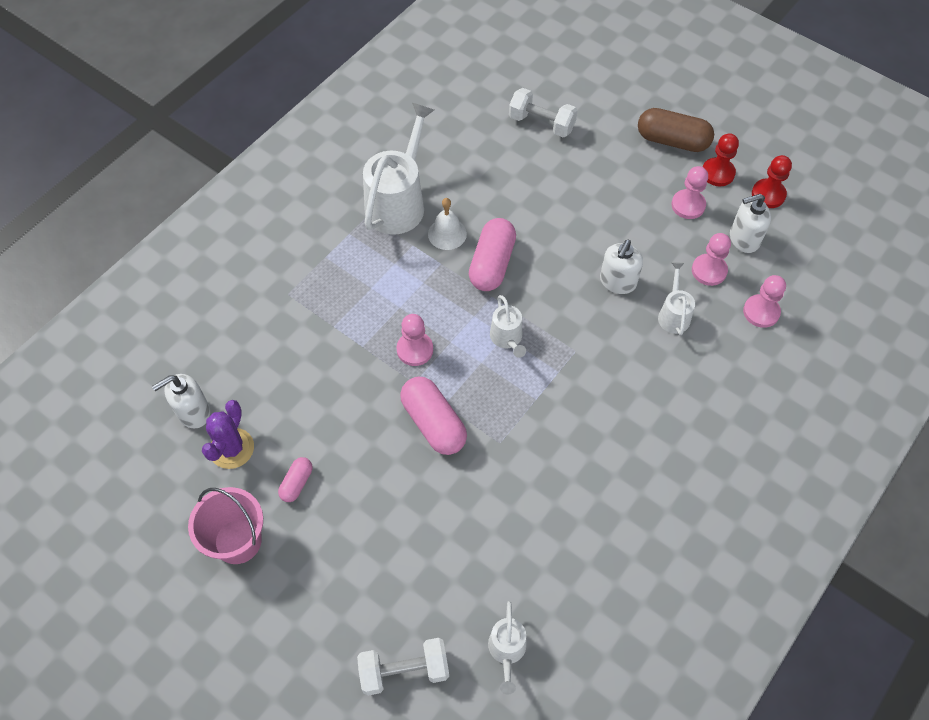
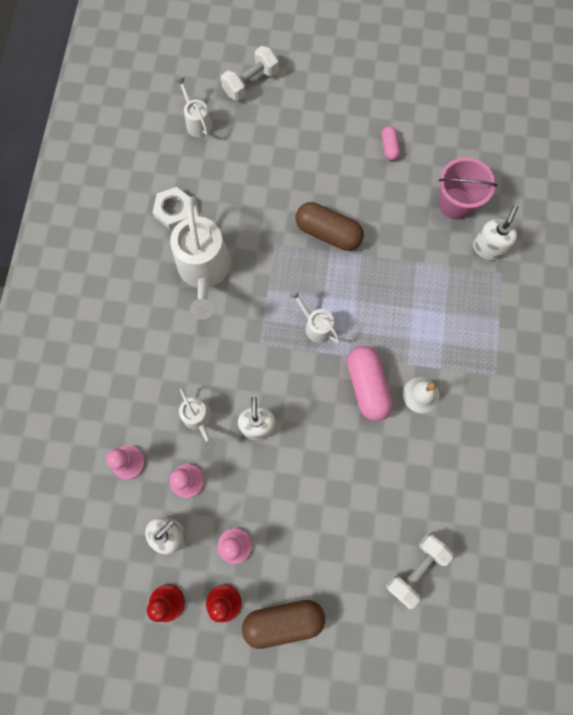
camera: 150 degrees right, 15 degrees up
(193, 412) = (492, 154): white soap dispenser -> white soap dispenser (488, 248)
(232, 448) = (447, 146): purple cactus -> none
(238, 541) = (398, 97): pink bucket -> pink bucket (455, 203)
(399, 202) = (481, 404): white watering can -> white watering can (204, 272)
(415, 350) = (377, 279): pink pawn -> none
(433, 423) = (328, 233): pink capsule -> brown capsule
(541, 123) = (416, 569): white dumbbell -> white dumbbell turned 45 degrees counterclockwise
(596, 543) = (174, 211): none -> white nut

